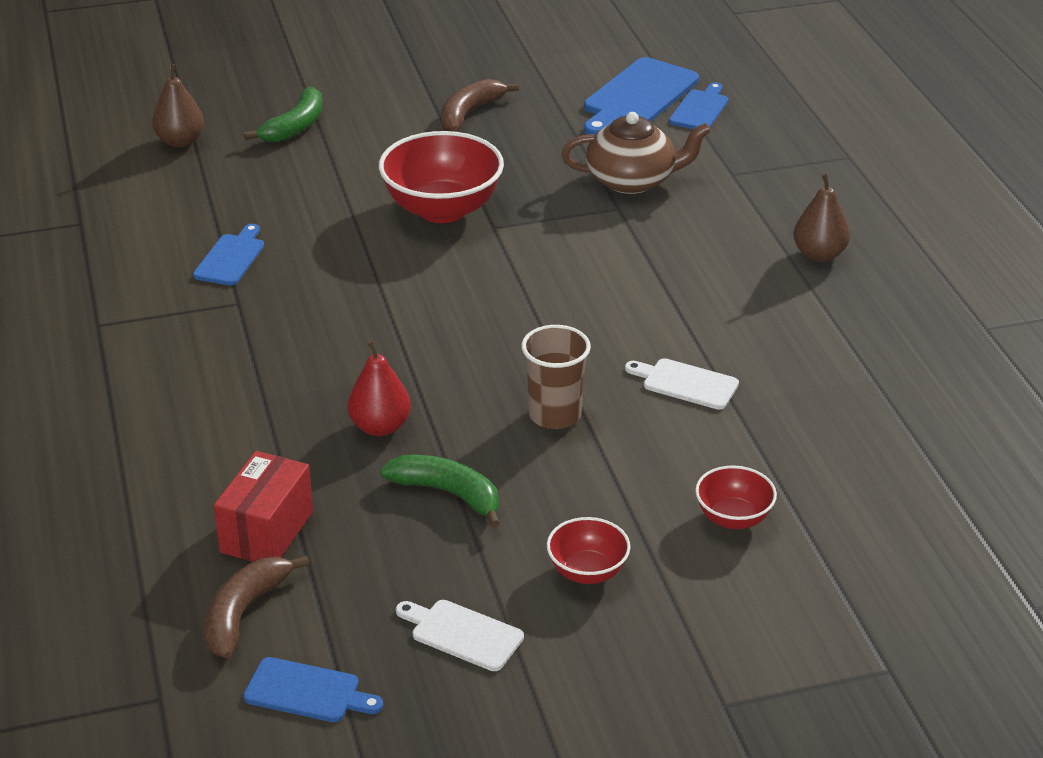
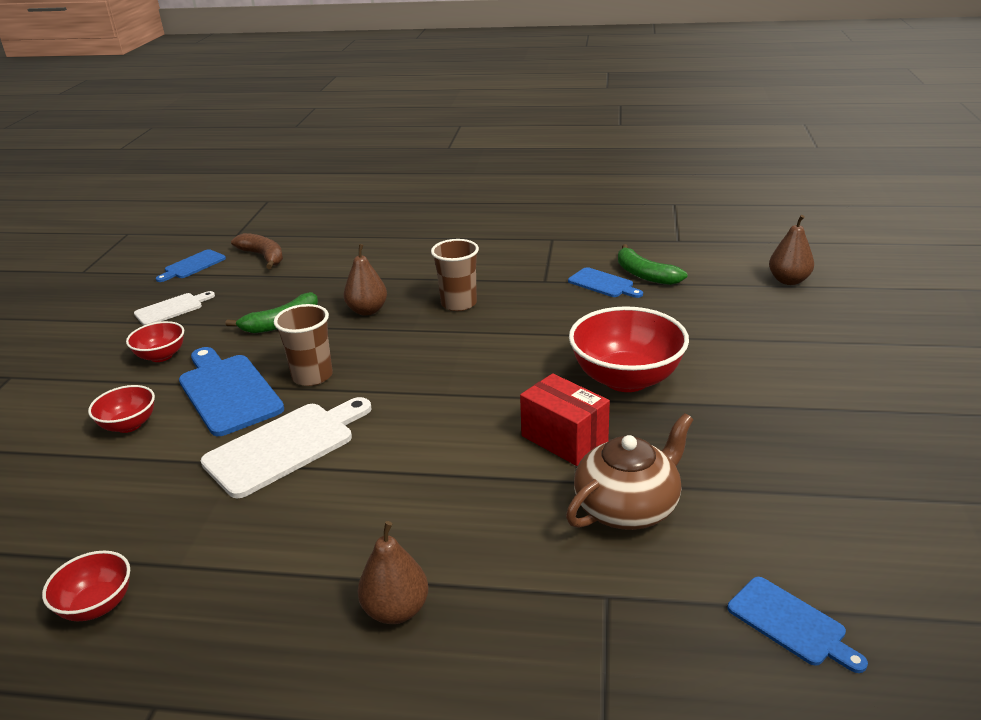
camera: 115 degrees right, 5 degrees down
(267, 532) = (314, 268): red box -> red box (564, 439)
(295, 126) = (804, 330): green banana -> green banana (644, 275)
(328, 355) = (459, 303): none -> brown cup
(380, 427) = (367, 311): red pear -> brown pear
(469, 113) = (813, 428): brown banana -> none
(632, 180) = (628, 507): brown teapot -> brown teapot turned 150 degrees counterclockwise
(638, 97) = (837, 571): blue cutting board -> blue cutting board (227, 392)
(685, 383) = (285, 446): white cutting board -> white cutting board, size x1.74
(945, 401) = (97, 605): none -> red bowl

